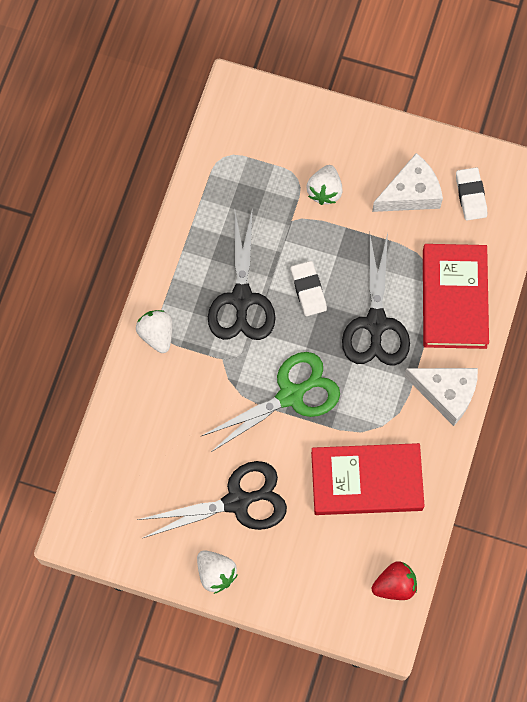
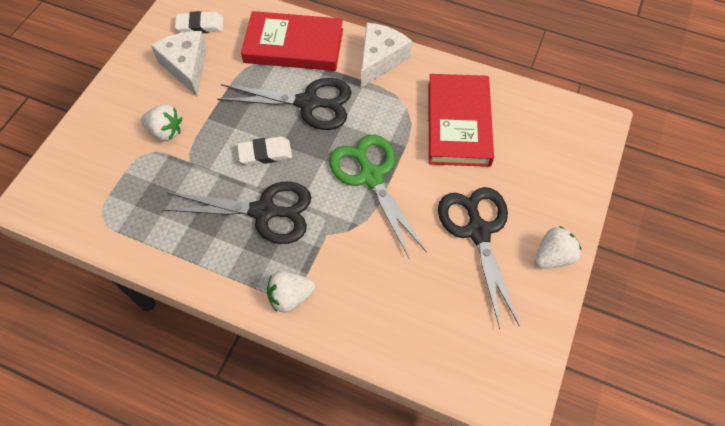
camera: 85 degrees left, 10 degrees down
(394, 585) = (554, 111): red strawberry -> none

